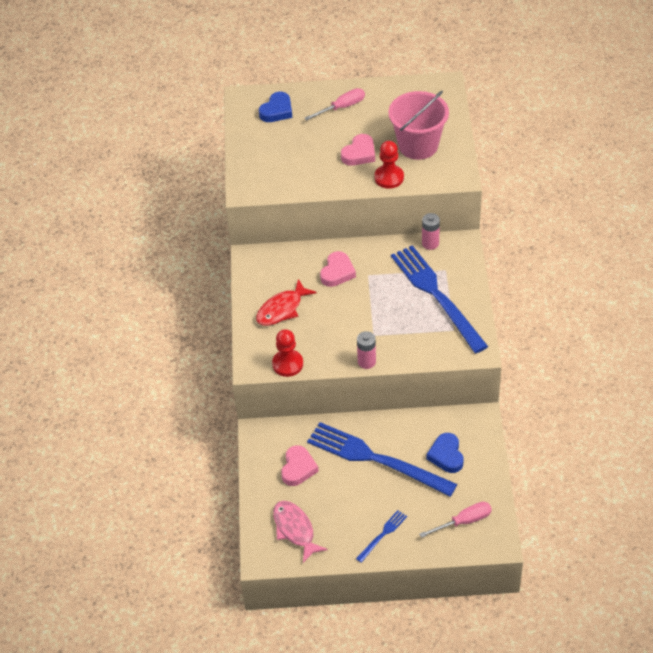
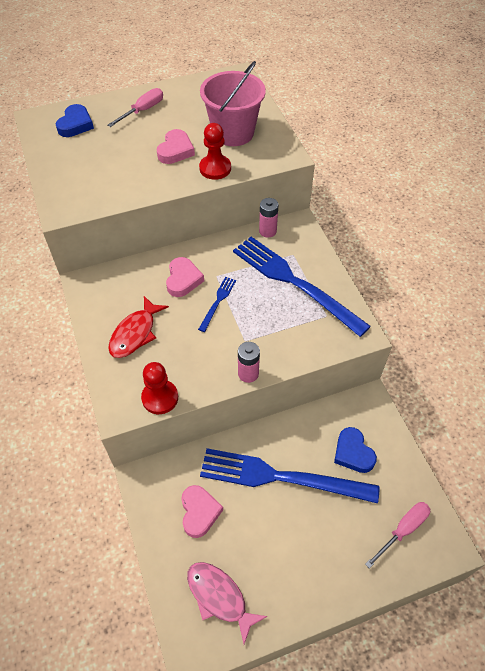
camera: 20 degrees left, 5 degrees up
(382, 535) = (321, 574): blue fork -> blue fork (217, 302)

